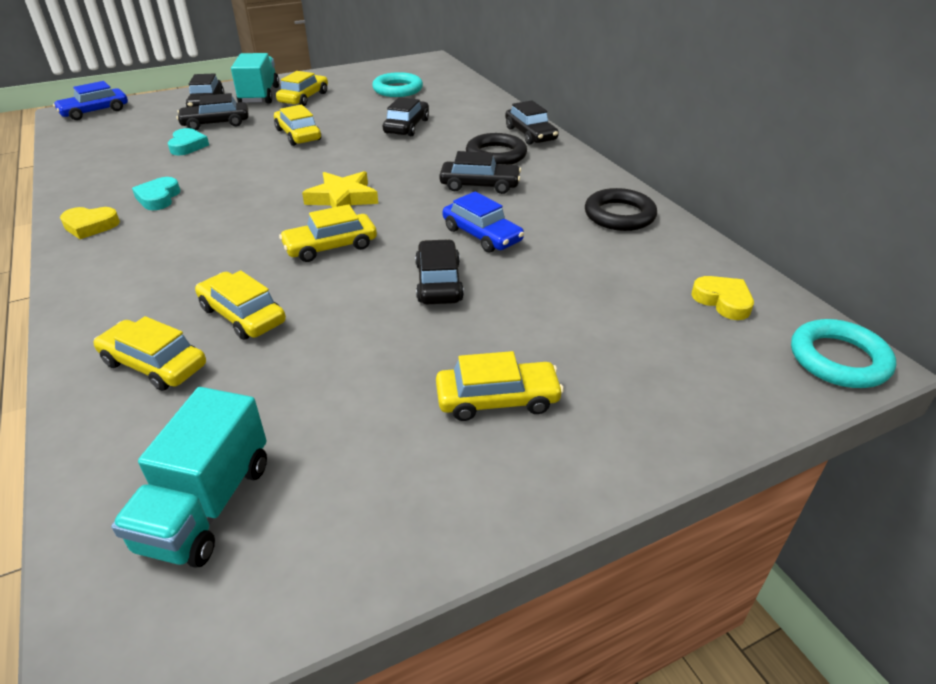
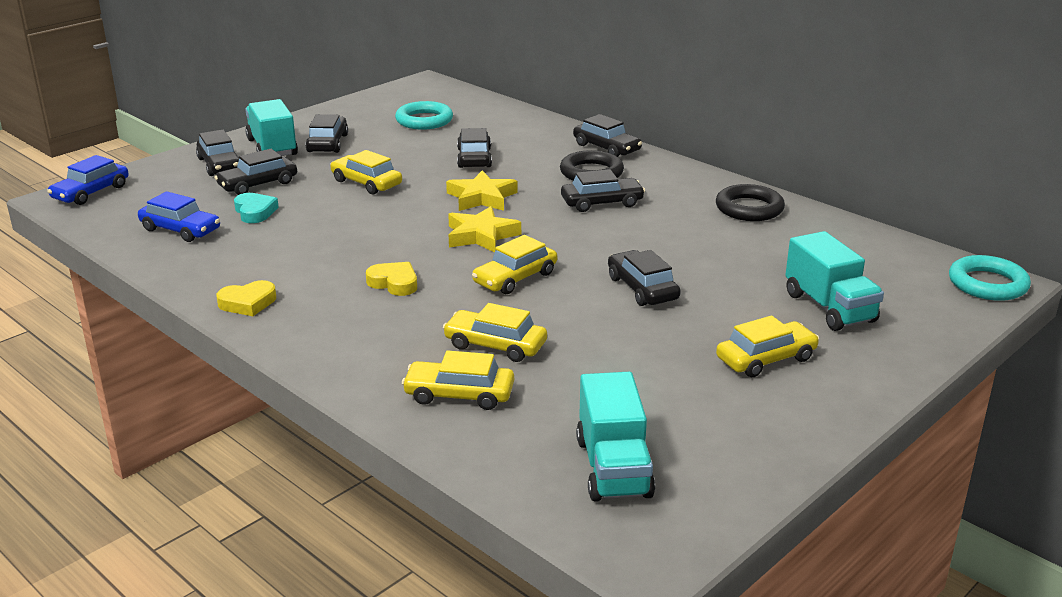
camera: 20 degrees left, 10 degrees down
(158, 198) = (288, 266): turquoise heart -> none
(304, 98) = (328, 143): yellow car -> black car
(378, 163) = (482, 197): none -> yellow star
(482, 235) = (644, 245): blue car -> blue car (180, 230)
(620, 349) = (829, 308): none -> turquoise truck
(723, 301) = (880, 260): yellow heart -> yellow heart (394, 283)

